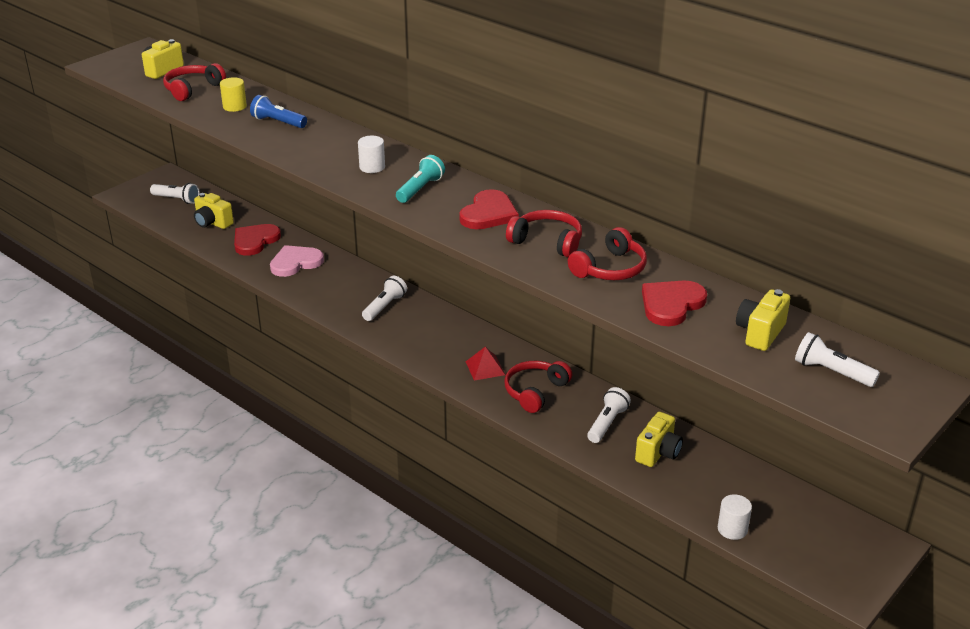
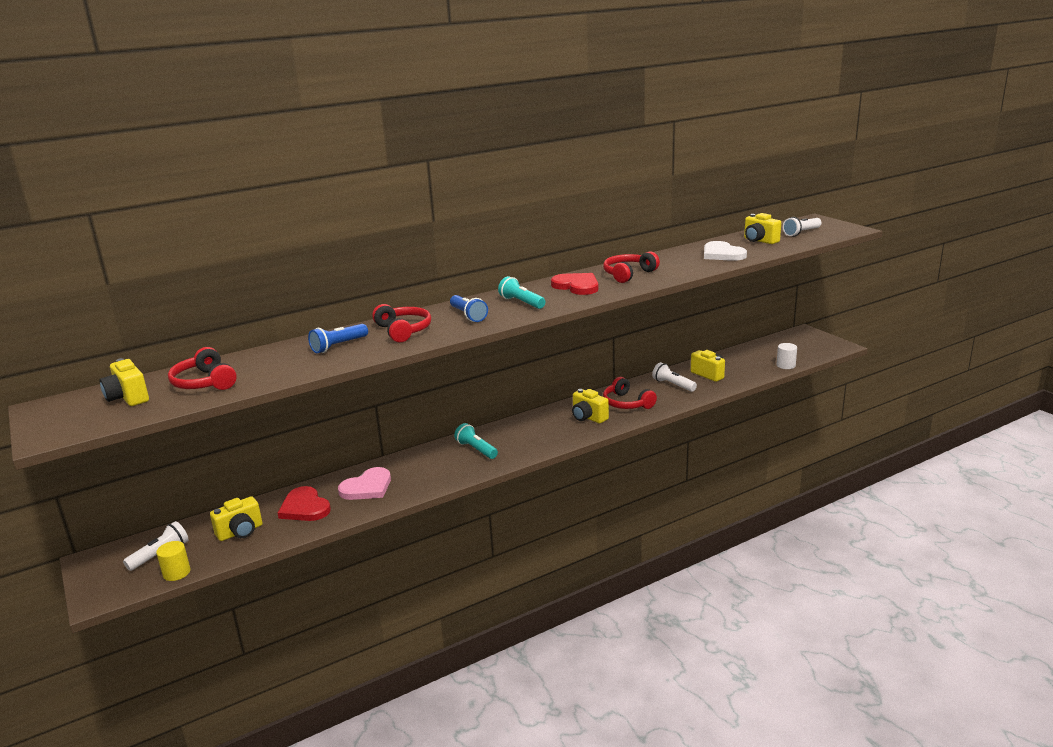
camera: 70 degrees left, 10 degrees down
(234, 106) = (277, 363): yellow cylinder -> yellow cylinder (176, 573)
(295, 263) = (367, 487): pink heart -> pink heart turned 120 degrees counterclockwise
(372, 167) = (468, 315): white cylinder -> blue flashlight
(384, 306) = (476, 449): white flashlight -> turquoise flashlight
(485, 368) = (588, 417): red pyramid -> yellow camera
(610, 269) = (673, 263): red headphones -> red headphones (403, 331)
(671, 304) = (722, 254): red heart -> white heart

